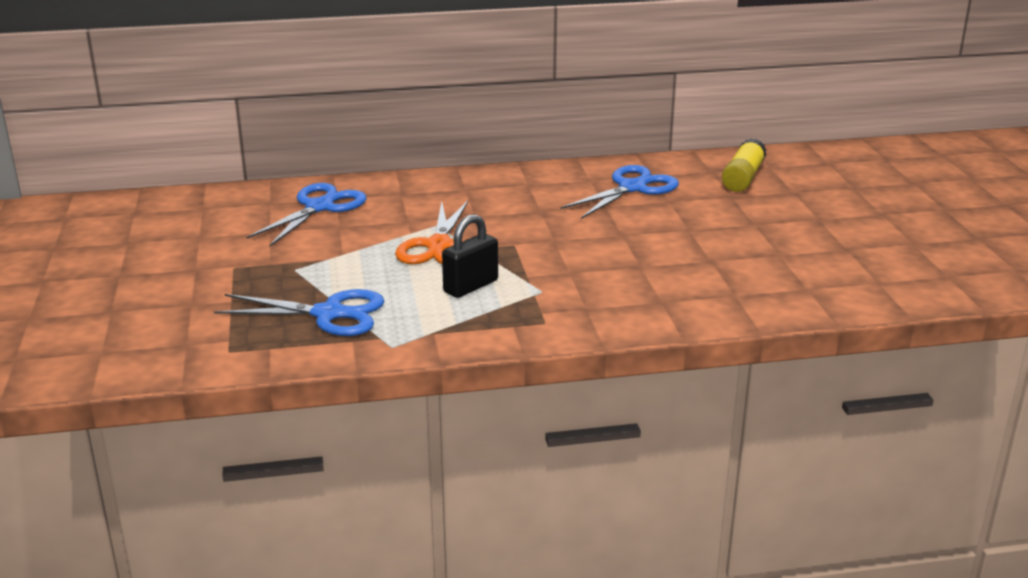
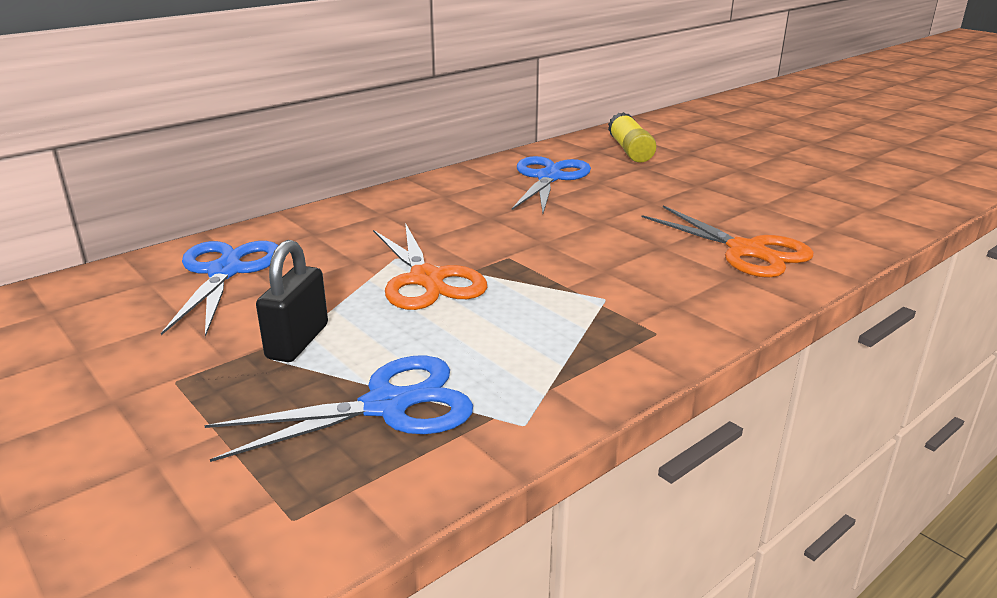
camera: 30 degrees left, 0 degrees up
(471, 286) = (522, 315): black padlock -> black padlock (298, 341)
(703, 287) = (746, 251): none -> orange scissors

